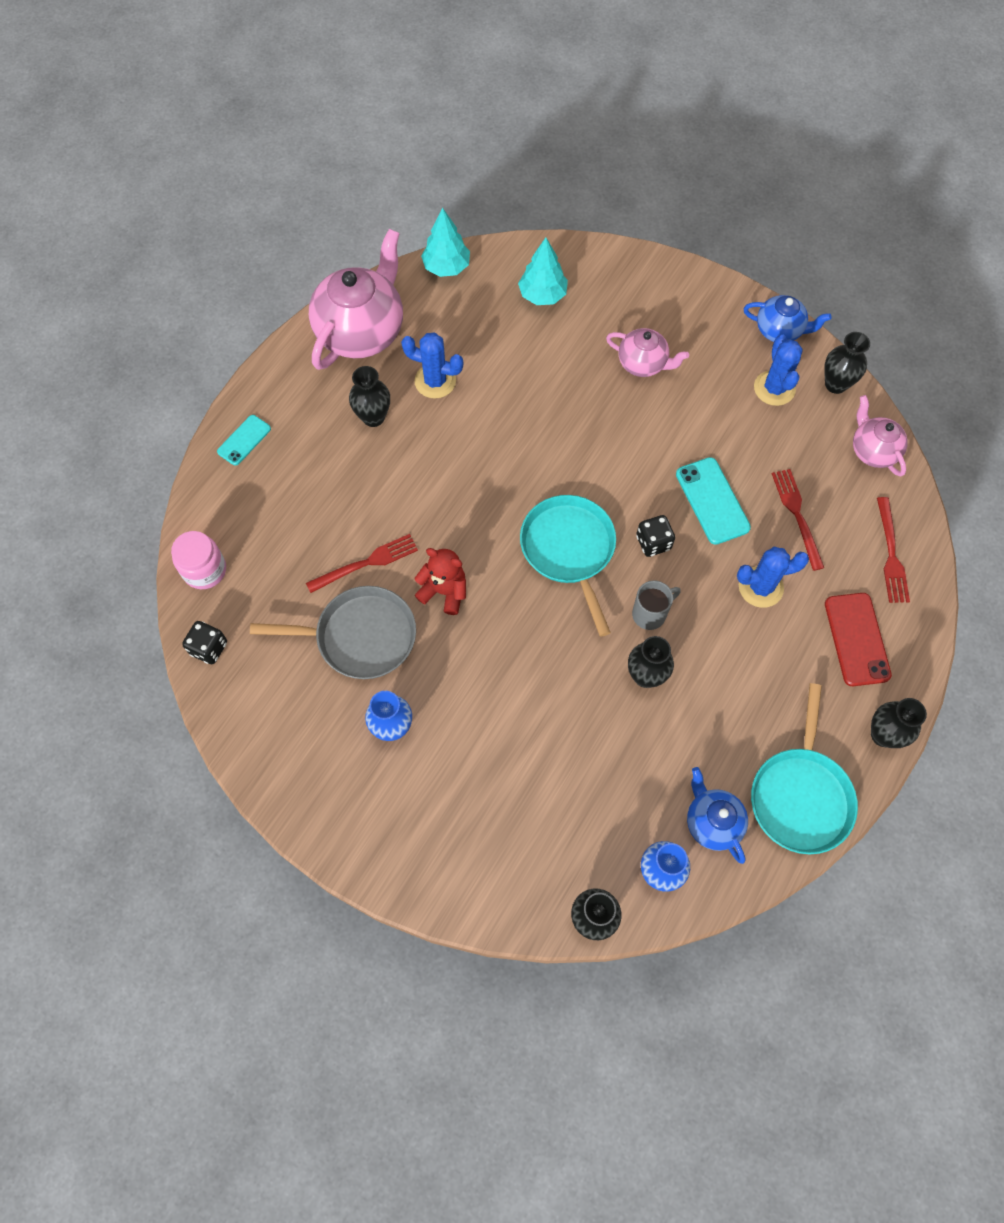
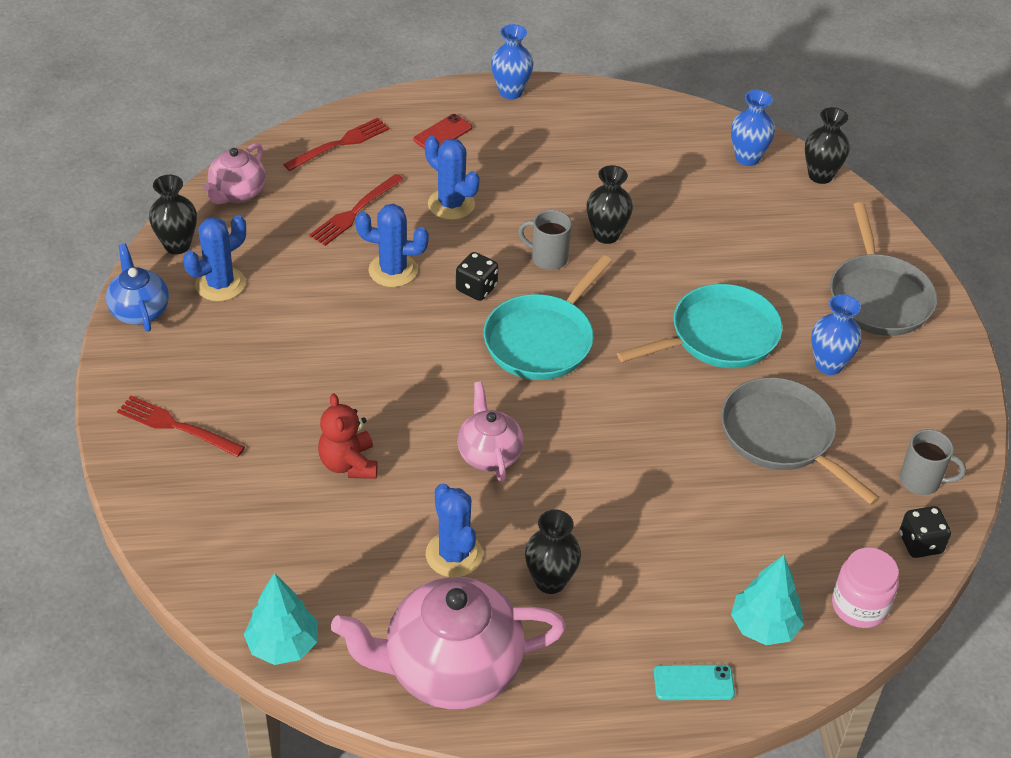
camera: 130 degrees left, 20 degrees down
(249, 696) = (921, 481): none -> grey mug
(367, 562) = (709, 478): red fork -> red fork (175, 426)
(424, 831) = (878, 297): none -> grey pan
(444, 591) = (675, 403): red teddy bear -> red teddy bear (348, 464)
(542, 295) = (250, 527): turquoise tree -> turquoise tree (764, 626)
(643, 364) = (274, 393): pink teapot -> pink teapot (489, 454)
(712, 501) = (393, 270): turquoise phone -> blue cactus
(712, 822) = (679, 148): blue teapot -> none
(800, 796) = (607, 113): turquoise pan -> turquoise pan (718, 336)
(856, 639) = (443, 134): red phone -> red phone, size x0.63
(883, 735) = (510, 92): black vase -> blue vase

